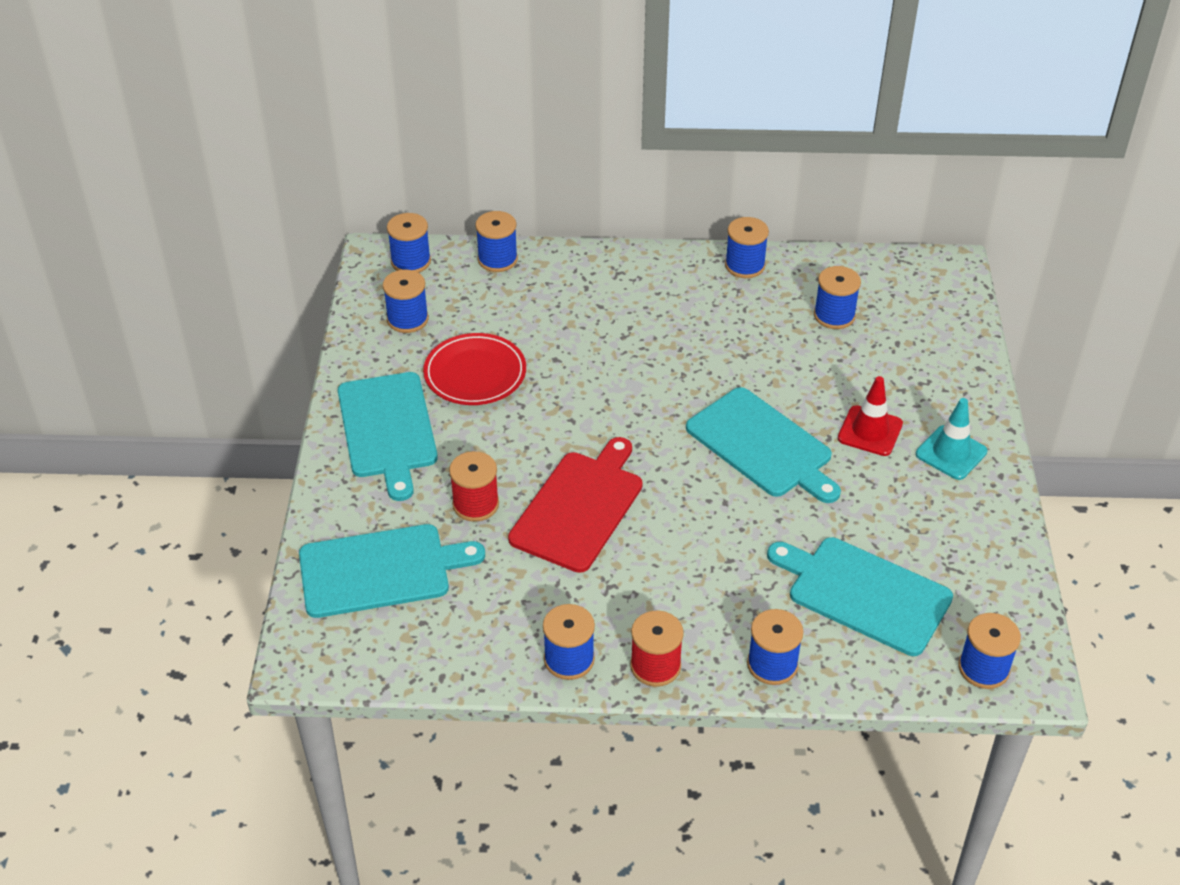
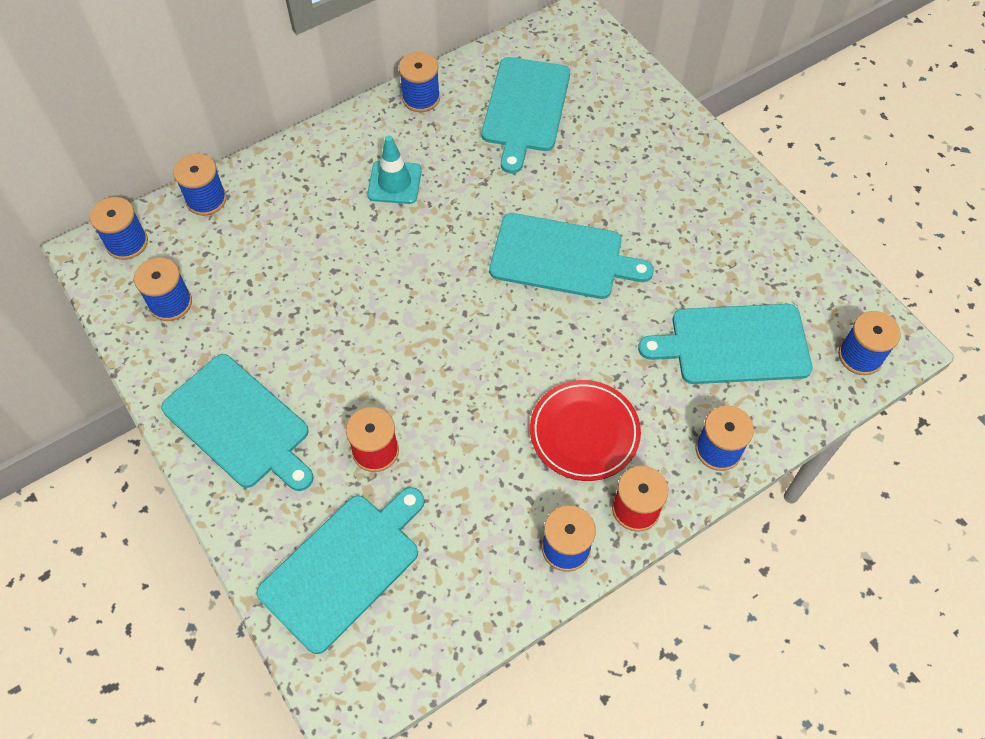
camera: 35 degrees left, 15 degrees up
(475, 373) = (275, 323): red plate -> red plate (584, 432)
(579, 507) = (464, 400): red cutting board -> none
(834, 315) = (525, 108): blue spool -> turquoise cutting board
(870, 431) = (630, 198): red traffic cone -> none
(951, 453) = (700, 184): turquoise traffic cone -> turquoise traffic cone (394, 182)

